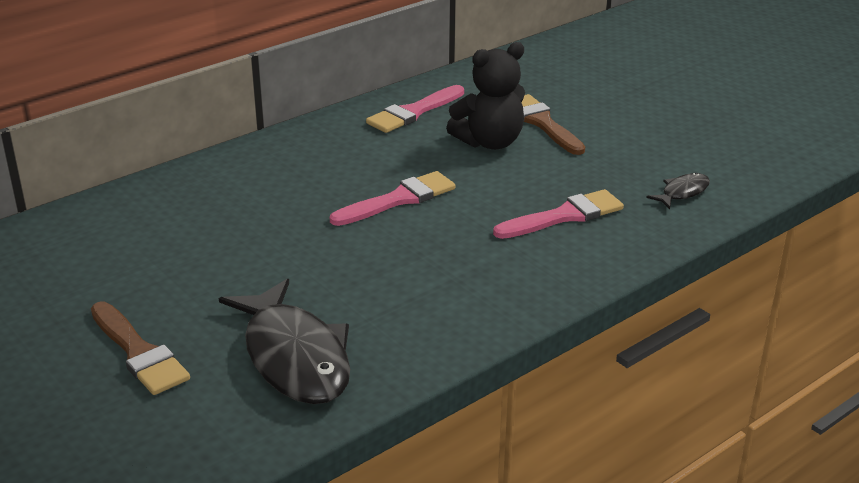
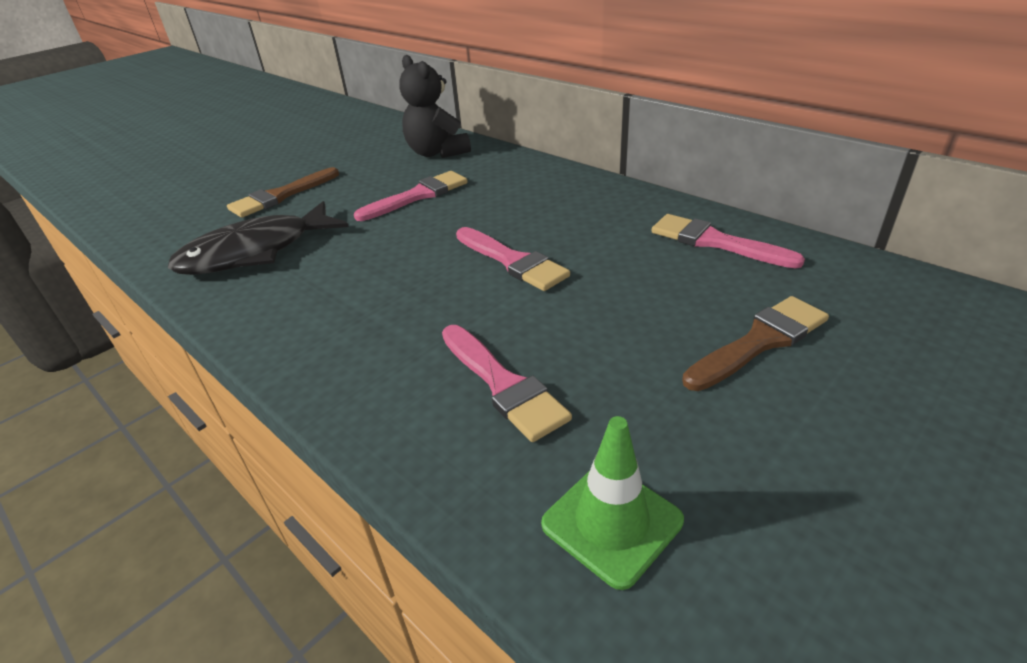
camera: 85 degrees right, 5 degrees up
(221, 246) = (418, 196): none -> pink brush
(489, 142) = (673, 303): black teddy bear -> black teddy bear (437, 153)
(682, 192) = (612, 522): black fish -> green traffic cone

